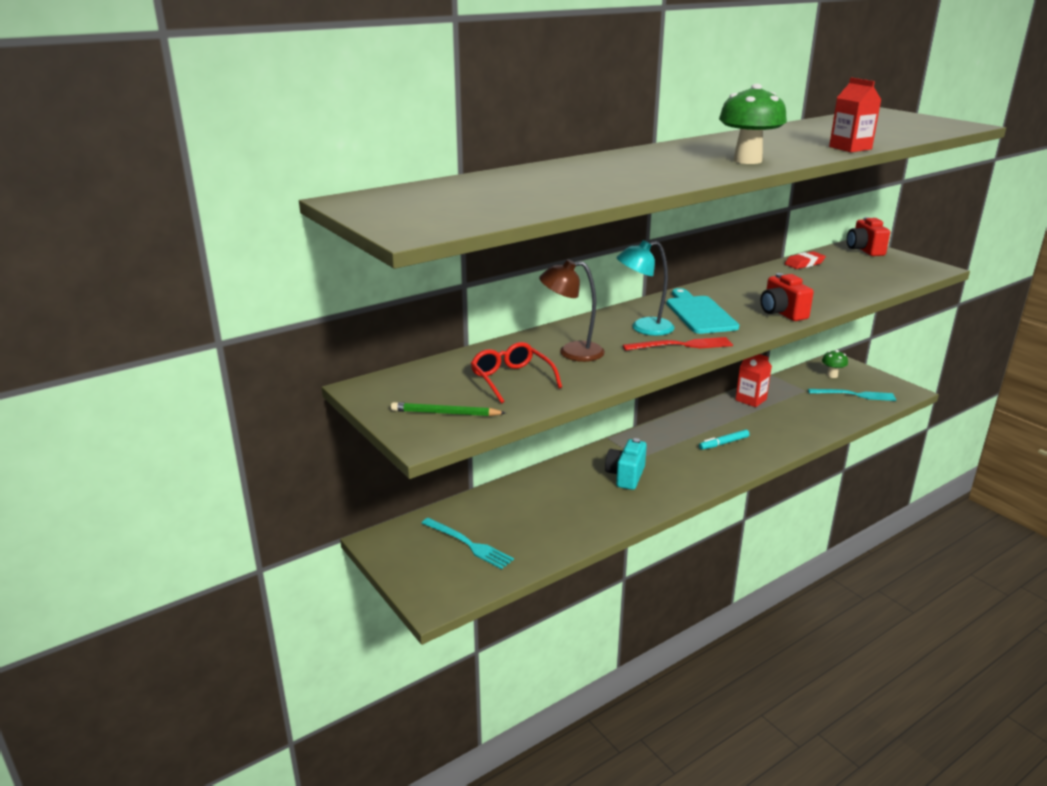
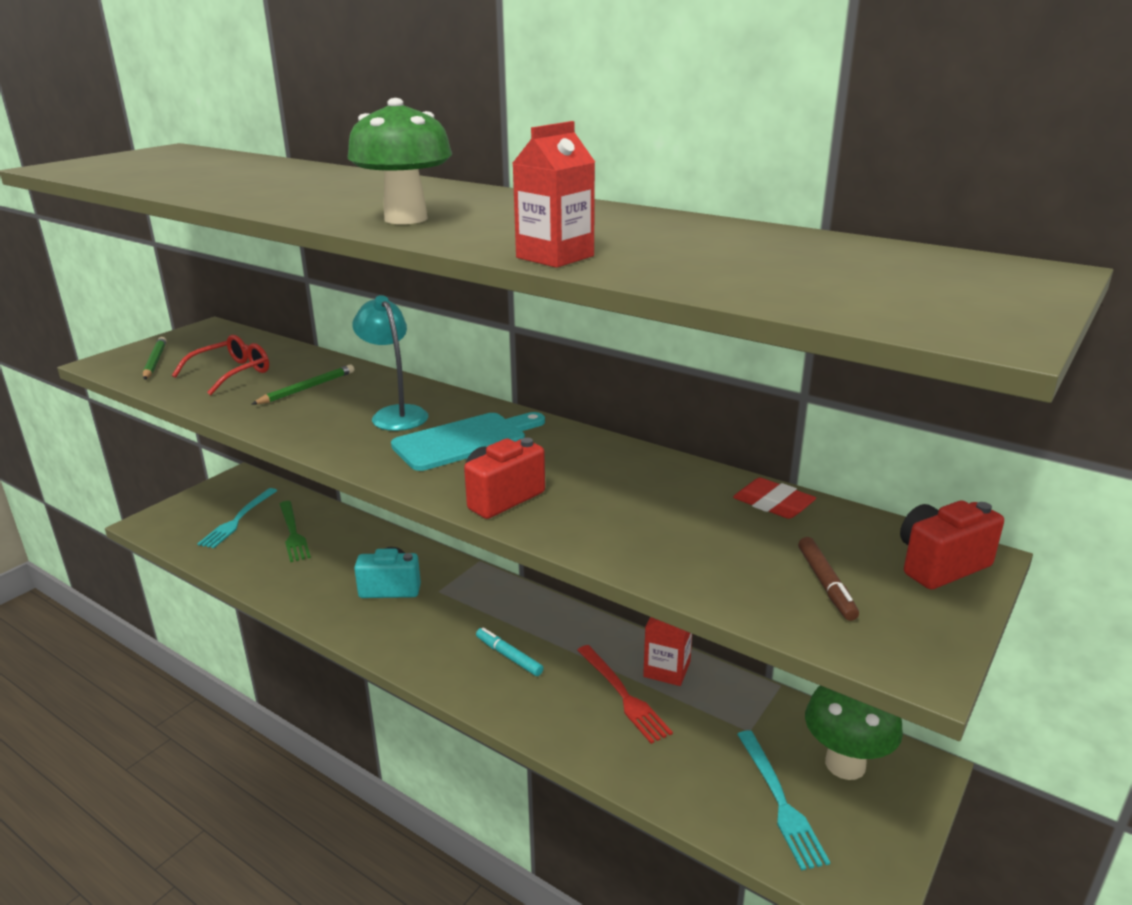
camera: 70 degrees right, 0 degrees up
(514, 515) = (293, 533): none -> green fork
(571, 352) = (307, 388): brown lamp -> green pencil
(681, 345) = (345, 440): red fork -> red fork (623, 695)
(832, 375) = (845, 764): green mushroom -> green mushroom, size x1.82
(879, 269) = (825, 584): none -> brown marker

